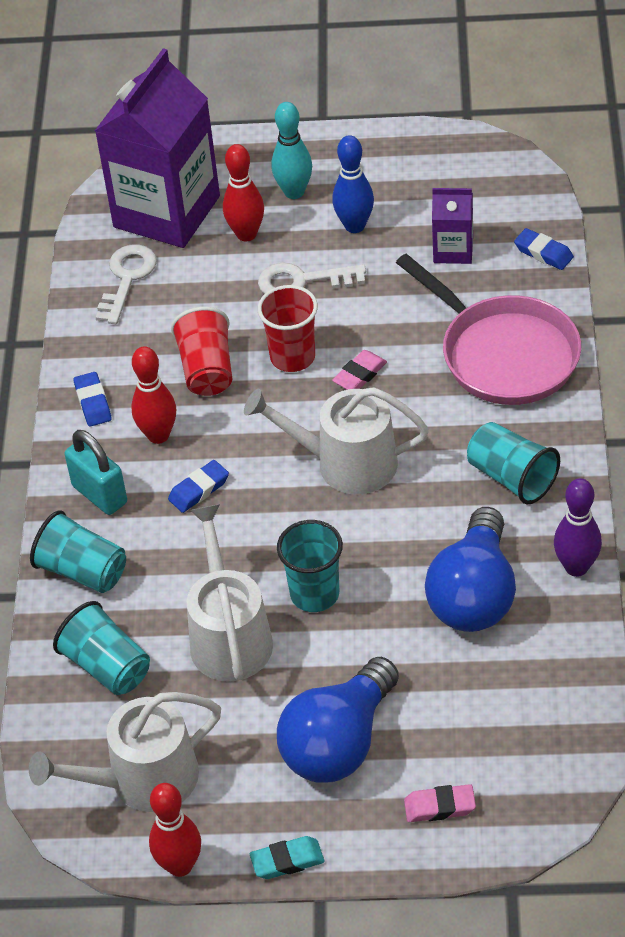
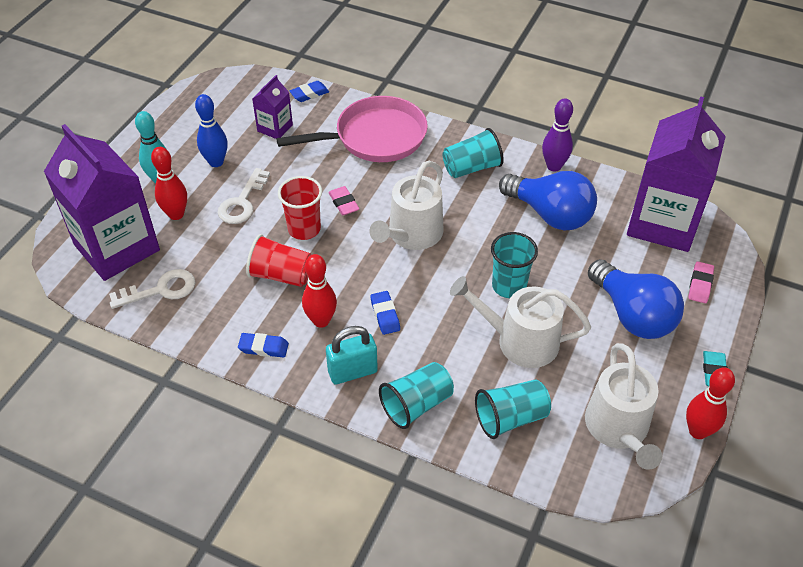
camera: 70 degrees left, 0 degrees up
(127, 278) = (161, 290): white key -> white key turned 120 degrees clockwise
(539, 730) = (663, 223): none -> purple carton

